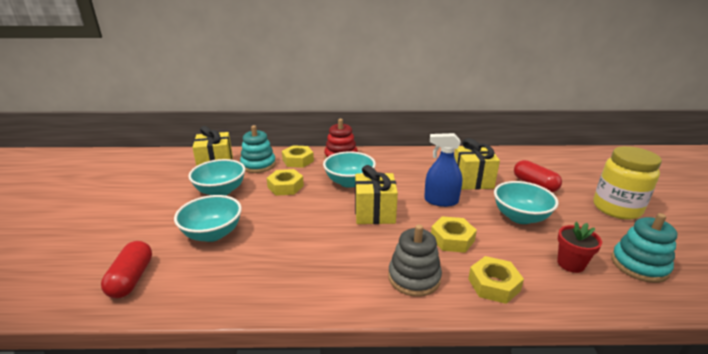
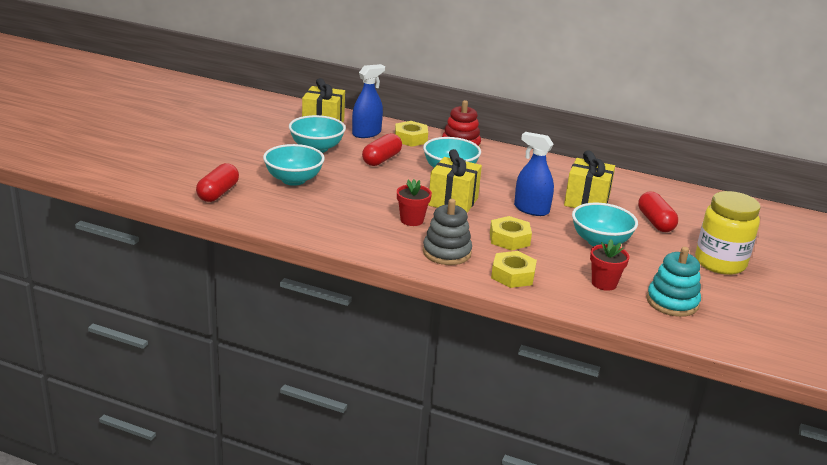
camera: 20 degrees right, 0 degrees up
(258, 165) = (366, 133): turquoise stacking toy -> blue spray bottle
(285, 186) = (381, 159): yellow nut -> red capsule
(354, 247) = (412, 220): none -> red flower pot

